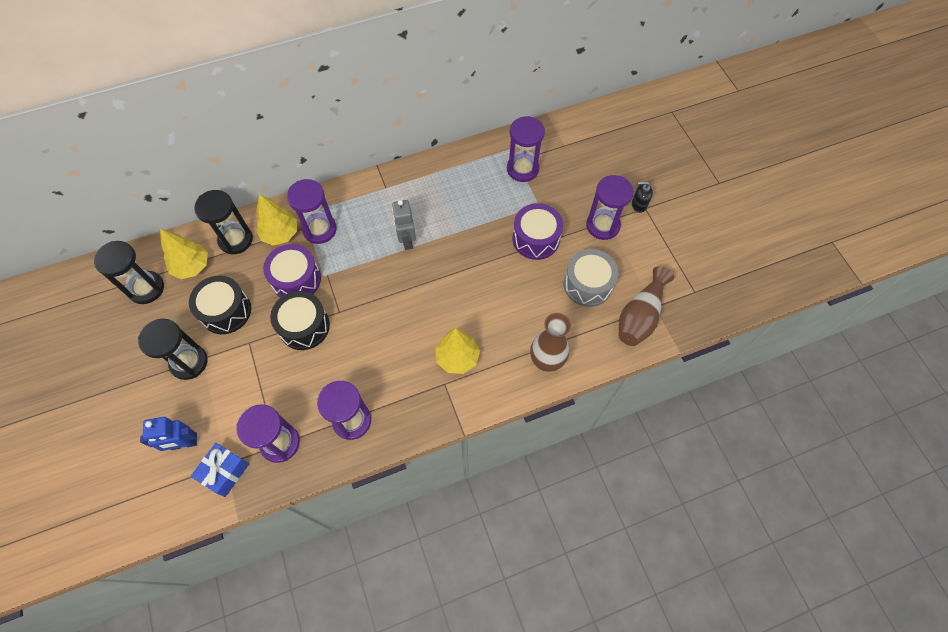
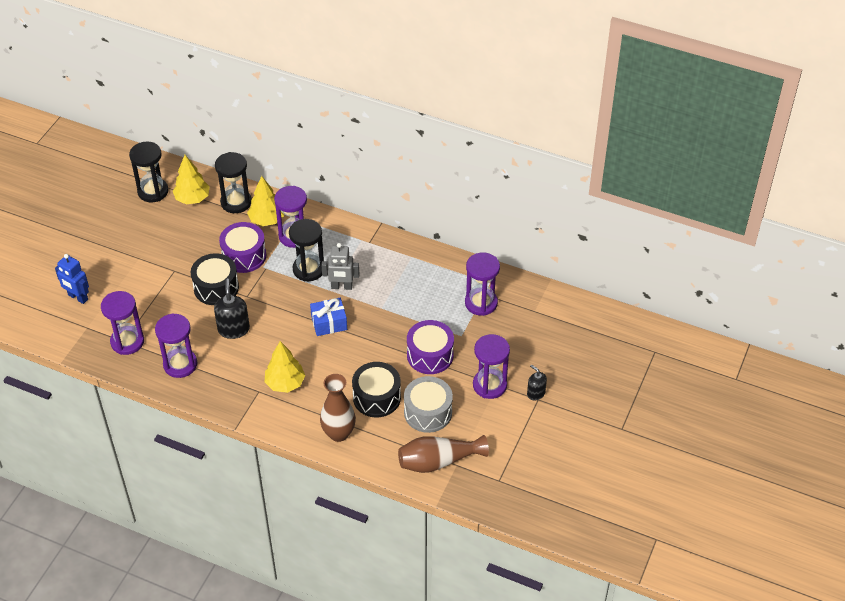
camera: 45 degrees right, 15 degrees down
(189, 362) = (129, 254): black hourglass -> black hourglass (308, 269)
(225, 472) = (81, 331): blue gift -> blue gift (329, 323)
(226, 311) = (182, 241): black drum -> black drum (376, 397)
(361, 349) = (233, 329): none -> black soap dispenser
(407, 240) = (341, 287): grey robot -> grey robot turned 120 degrees counterclockwise

